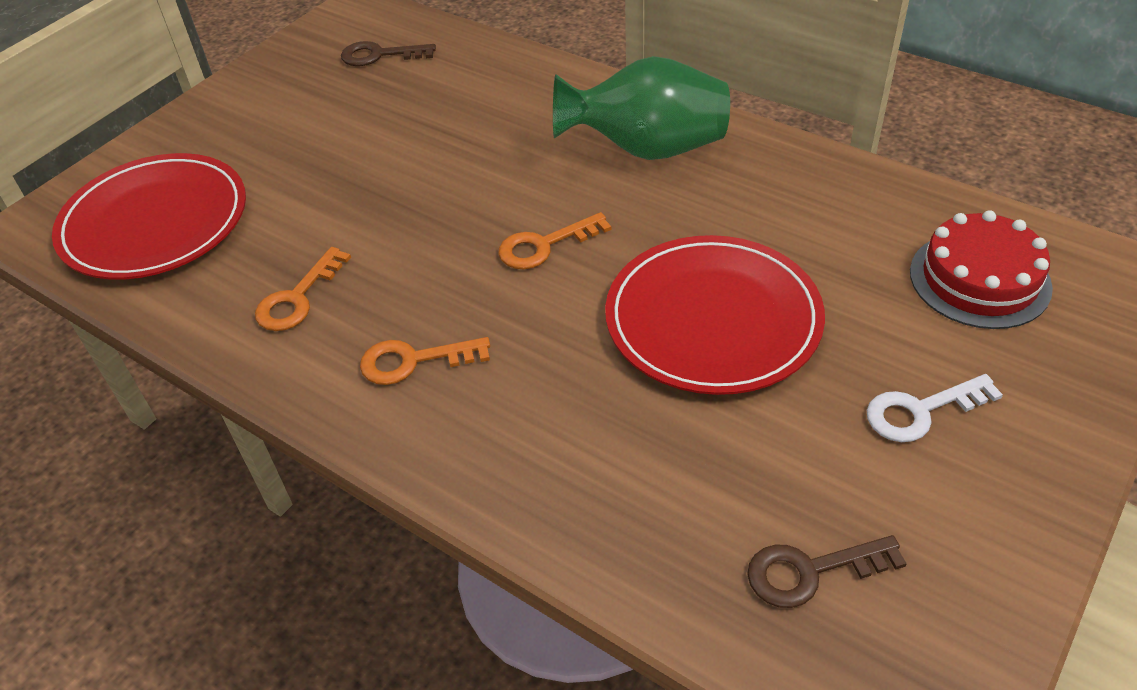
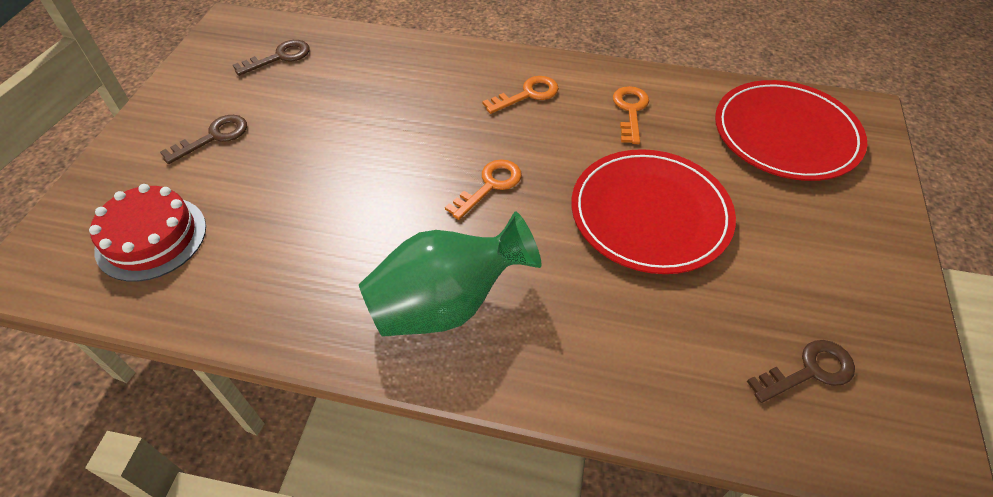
camera: 155 degrees right, 5 degrees up
(713, 319) = (350, 161): red plate -> red plate (650, 214)
(920, 411) = (214, 137): white key -> brown key

